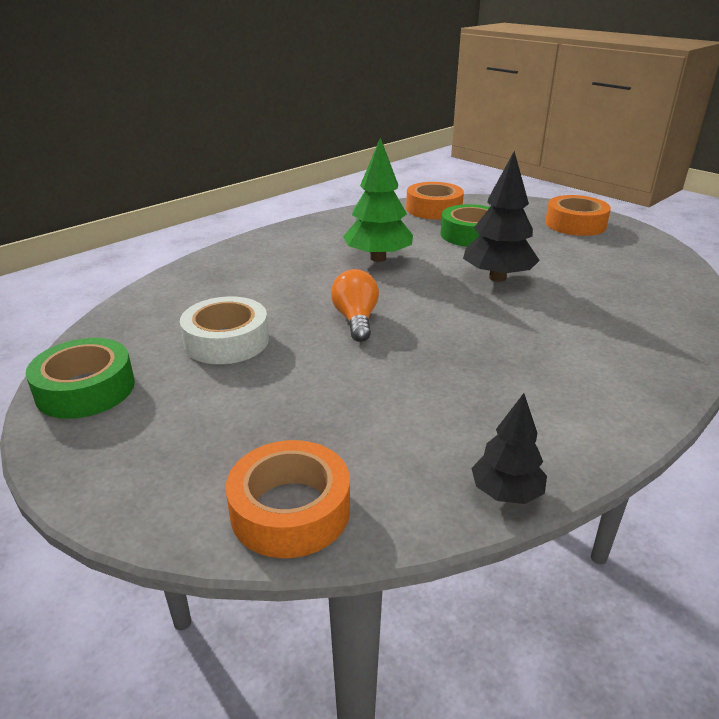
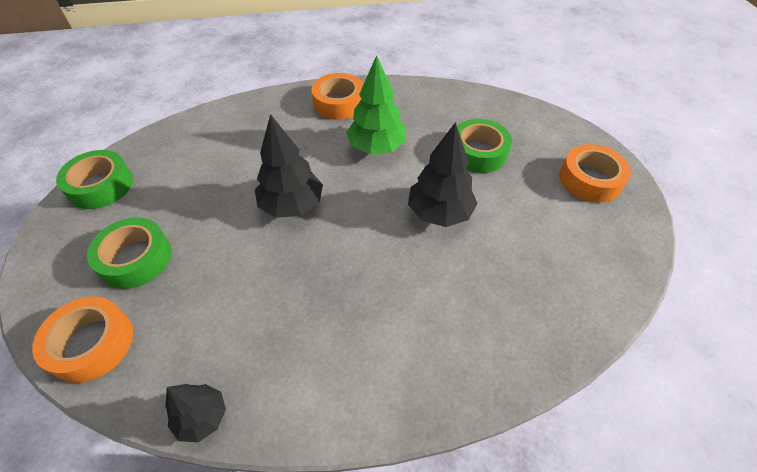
camera: 35 degrees right, 20 degrees up
(227, 341) = (201, 184): white tape -> none
(236, 423) = (136, 258): none -> green tape
(356, 320) = (292, 205): orange light bulb -> black tree
(434, 209) = (484, 107): orange tape -> orange tape (339, 103)

